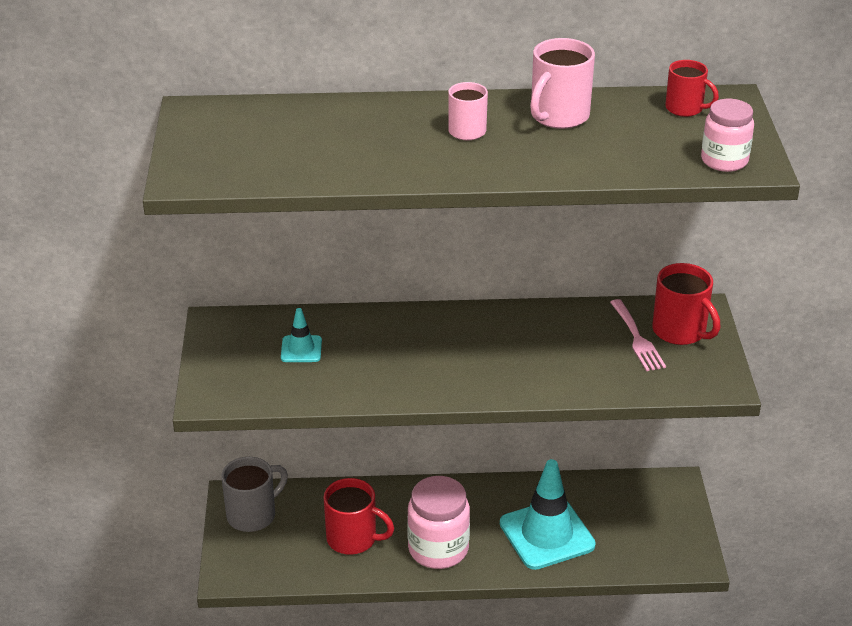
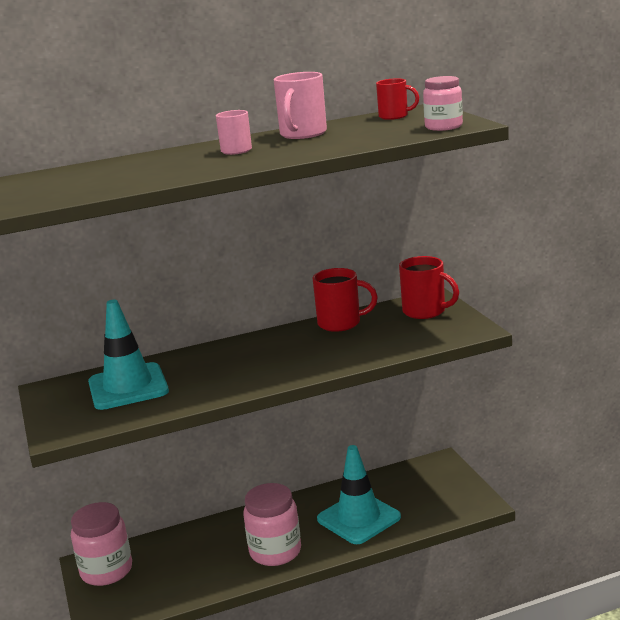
camera: 15 degrees left, 15 degrees down
(253, 515) = (106, 571): grey mug -> pink jar
(301, 349) = (128, 387): turquoise traffic cone -> turquoise traffic cone, size x2.12
(353, 539) = (200, 564): red mug -> red mug (341, 323)
(637, 338) = (396, 322): pink fork -> none

